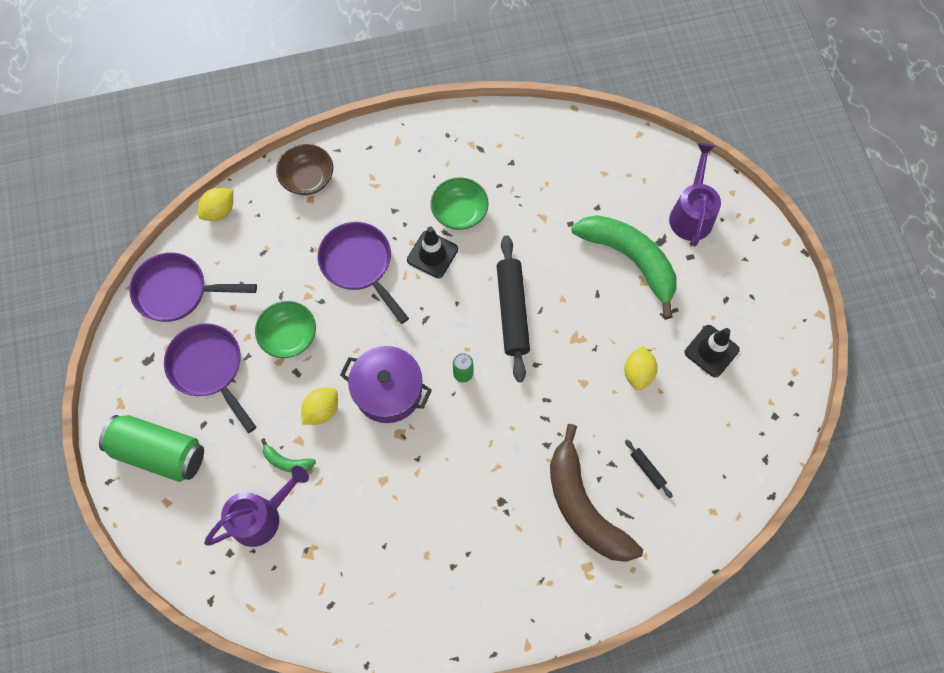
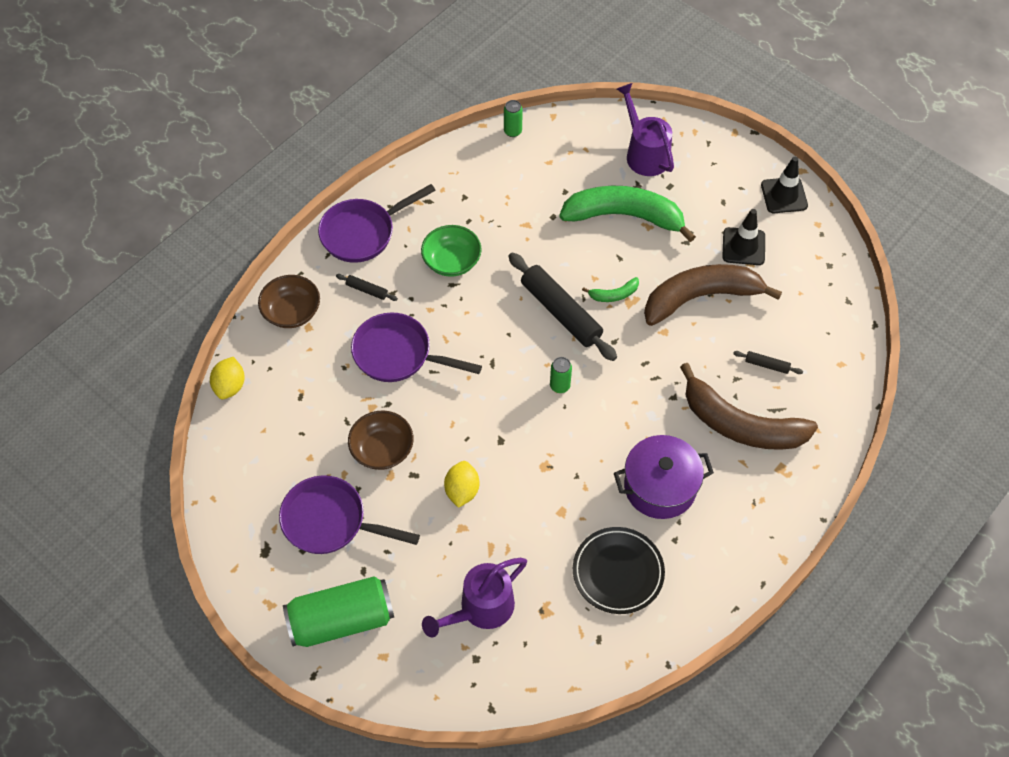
camera: 35 degrees left, 10 degrees down
(177, 291) = (245, 476): purple pan -> purple pan (363, 233)
(262, 516) = (480, 609): purple watering can -> purple watering can turned 150 degrees counterclockwise
(287, 461) = (465, 551): green banana -> green banana (614, 294)
(289, 336) = (382, 449): green bowl -> brown bowl
(376, 196) = (367, 290): none -> black rolling pin
(387, 561) = (618, 572): none -> black plate
(388, 391) = (507, 439): purple pot -> purple pot (660, 487)
(432, 254) = (456, 308): black traffic cone -> black traffic cone (784, 195)
(595, 128) = (512, 131): none -> green can
(638, 373) = (700, 298): yellow lemon -> brown banana

